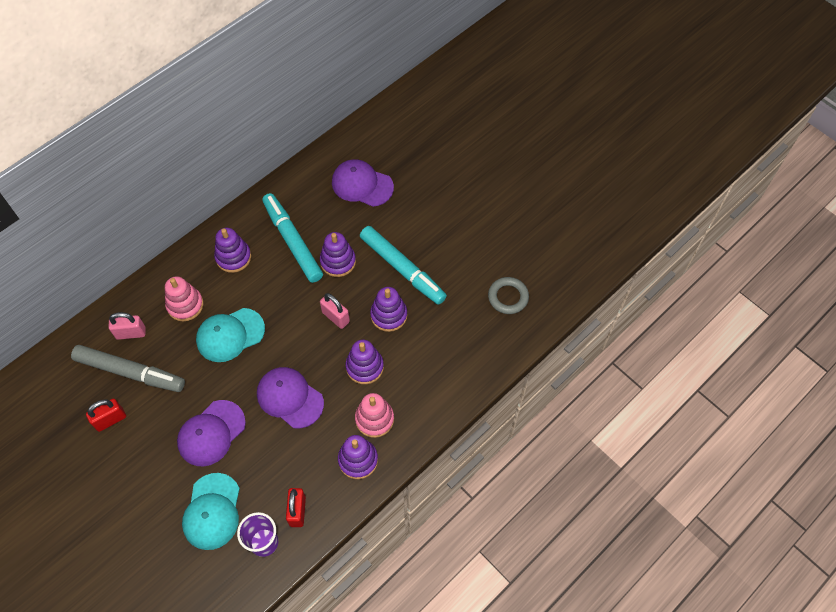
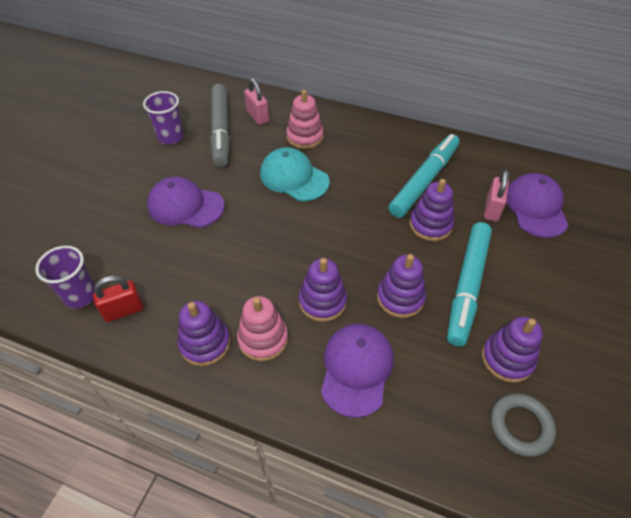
camera: 65 degrees right, 10 degrees down
(110, 420) = (171, 137): red padlock -> purple cup
(212, 511) = (103, 240): turquoise cap -> none
(233, 257) = (374, 147): purple stacking toy -> purple stacking toy (507, 359)
(290, 398) = (251, 250): purple cap -> purple cap (356, 369)
(336, 317) = (365, 250): pink padlock -> pink padlock (492, 209)

